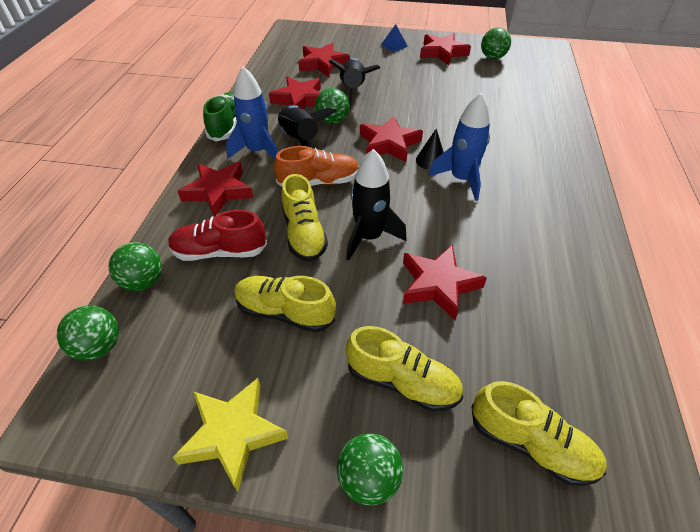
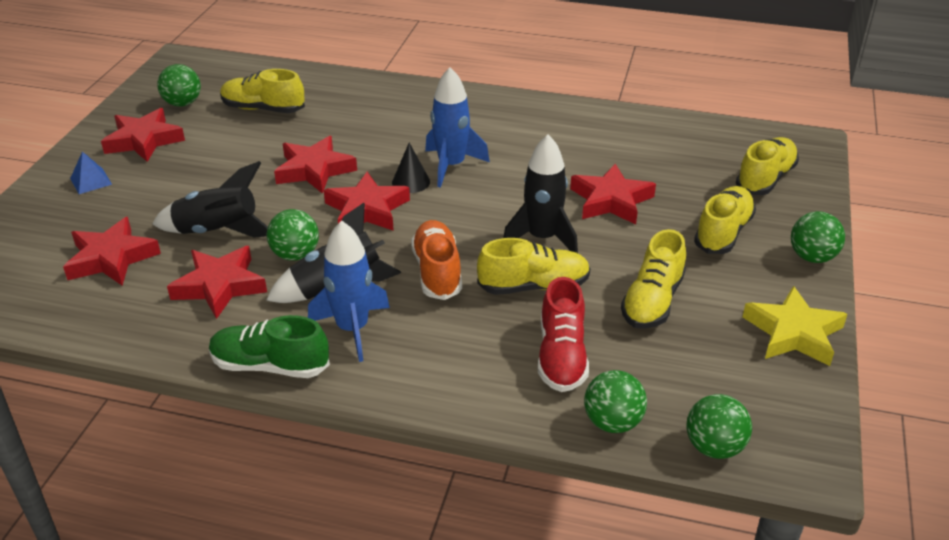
camera: 85 degrees left, 10 degrees down
(218, 192) = (442, 365): red star -> red star (314, 170)
(502, 86) = (263, 109): none -> yellow shoe

